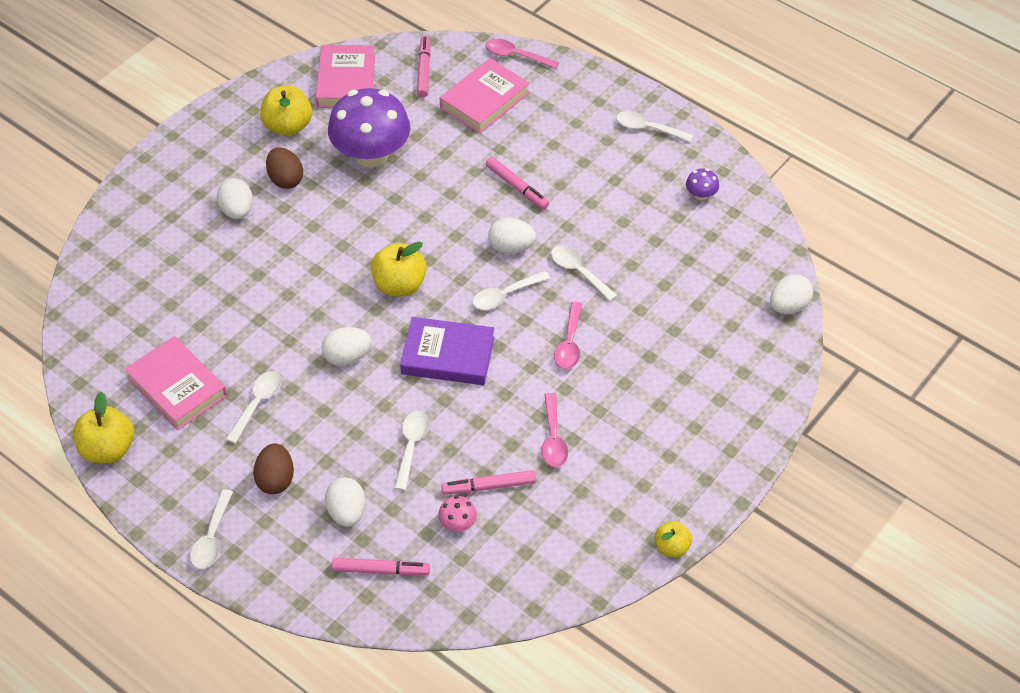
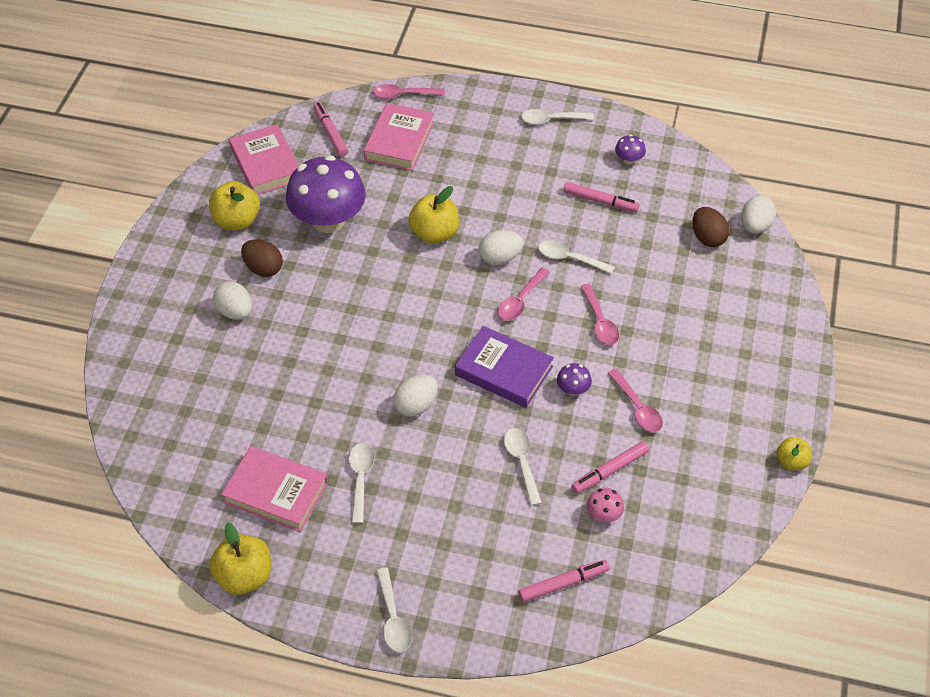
camera: 25 degrees left, 0 degrees up
(275, 479) = (419, 540): brown egg -> brown egg (707, 238)
(347, 512) = (501, 544): white egg -> none
(399, 285) = (423, 325): yellow apple -> yellow apple (434, 234)
(448, 355) = (504, 371): purple book -> purple book turned 45 degrees clockwise
(502, 397) = (573, 389): none -> purple mushroom
(505, 295) = (520, 301): white spoon -> pink spoon
(517, 187) = (473, 205): pink marker -> pink marker (600, 201)

